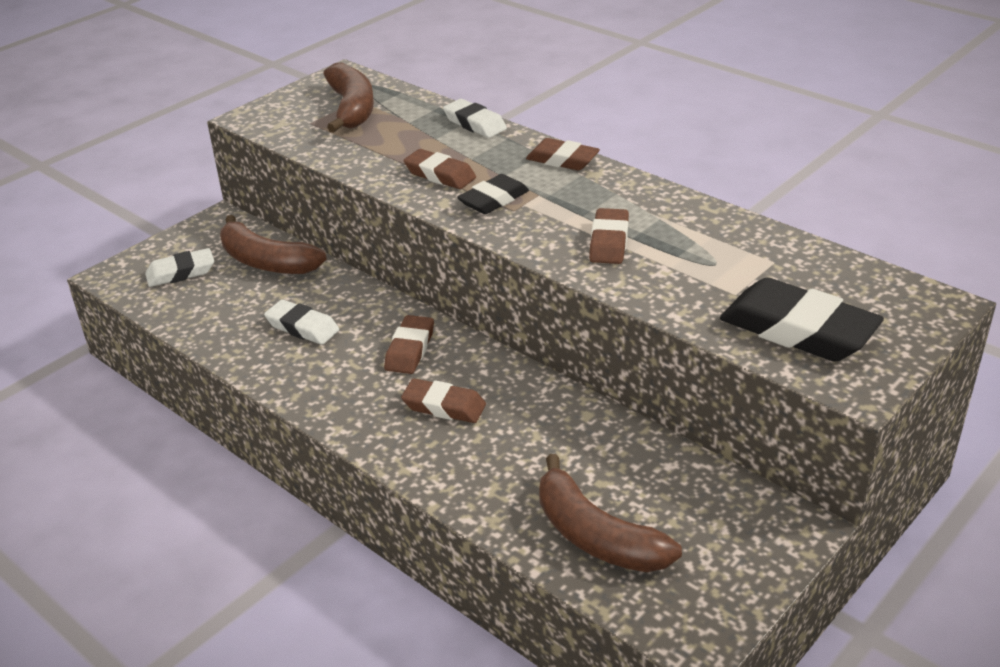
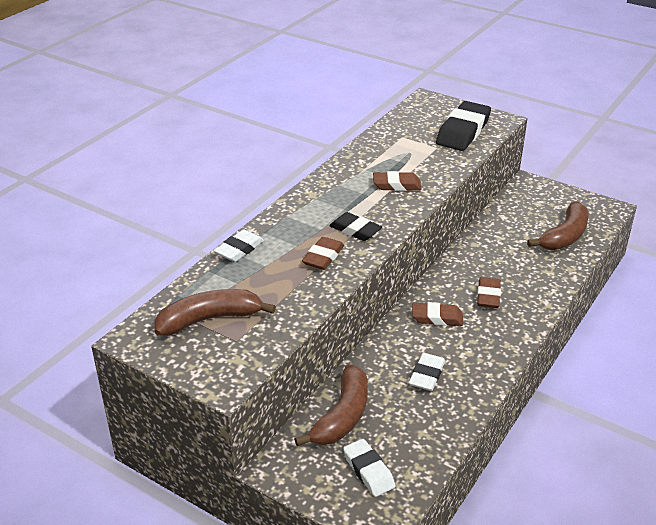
camera: 100 degrees left, 0 degrees up
(562, 160) = (295, 207): brown eraser -> none

